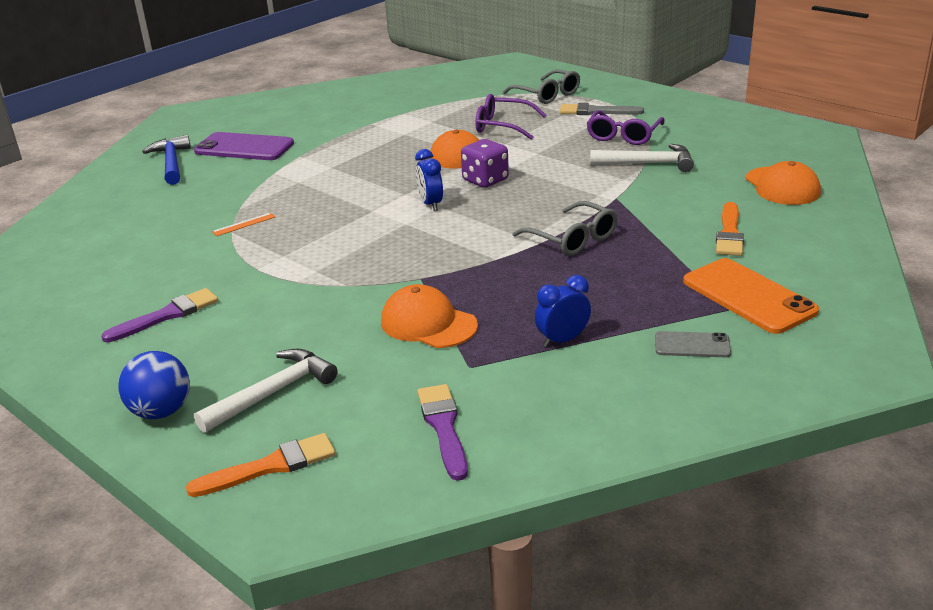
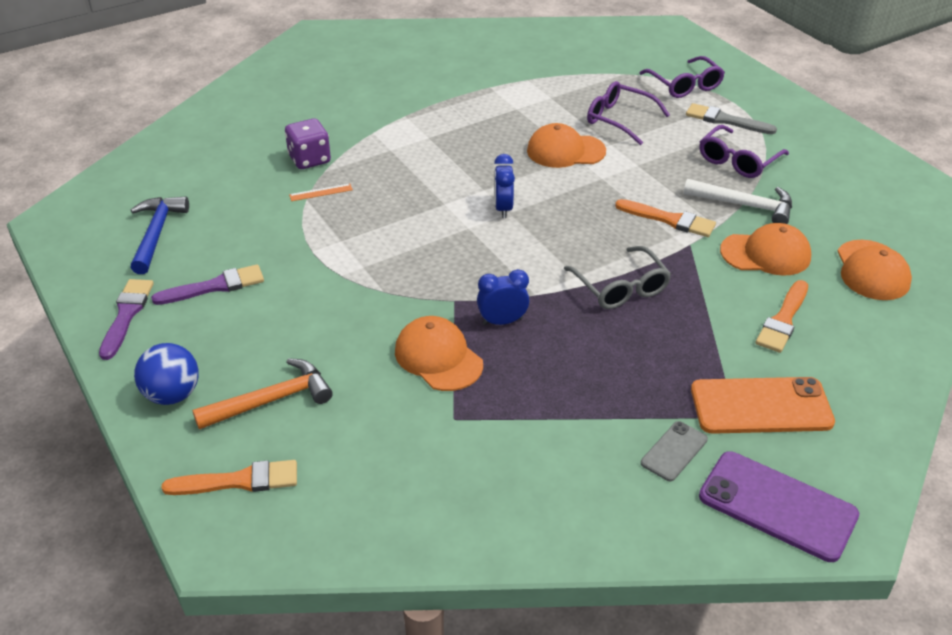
camera: 15 degrees right, 10 degrees up
(171, 163) = (284, 97): blue hammer -> blue hammer (156, 233)
(244, 147) = (357, 93): purple phone -> purple phone (777, 506)
(273, 392) = (272, 400): white hammer -> orange hammer
(443, 427) = (401, 481): purple brush -> purple brush (126, 315)
(485, 180) = (569, 189): purple dice -> purple dice (309, 159)
(547, 95) = (684, 85): grey glasses -> purple glasses
(562, 340) = (553, 411): blue clock -> blue clock (502, 321)
(588, 185) = (669, 220): none -> orange brush
(686, 192) = (765, 254): none -> orange cap
(692, 345) = (674, 451): grey phone -> grey phone turned 75 degrees counterclockwise
(748, 296) = (761, 406): orange phone -> orange phone turned 75 degrees counterclockwise

